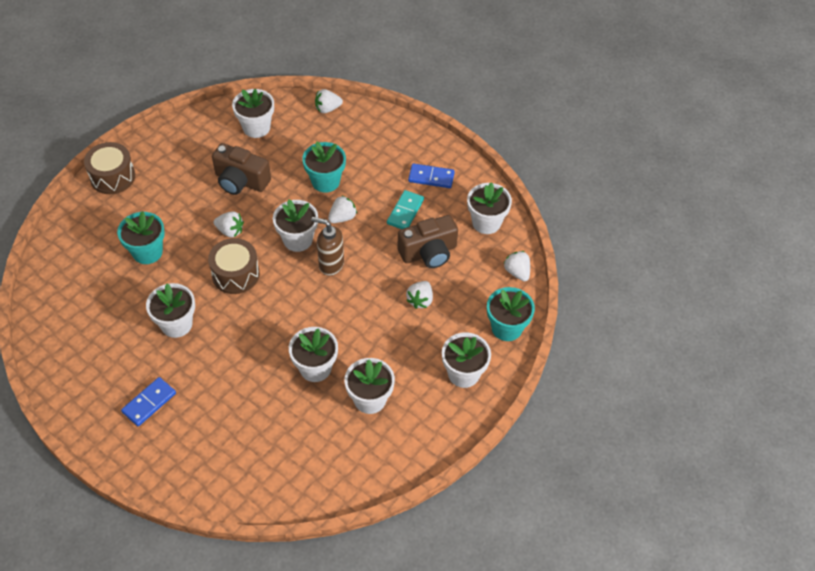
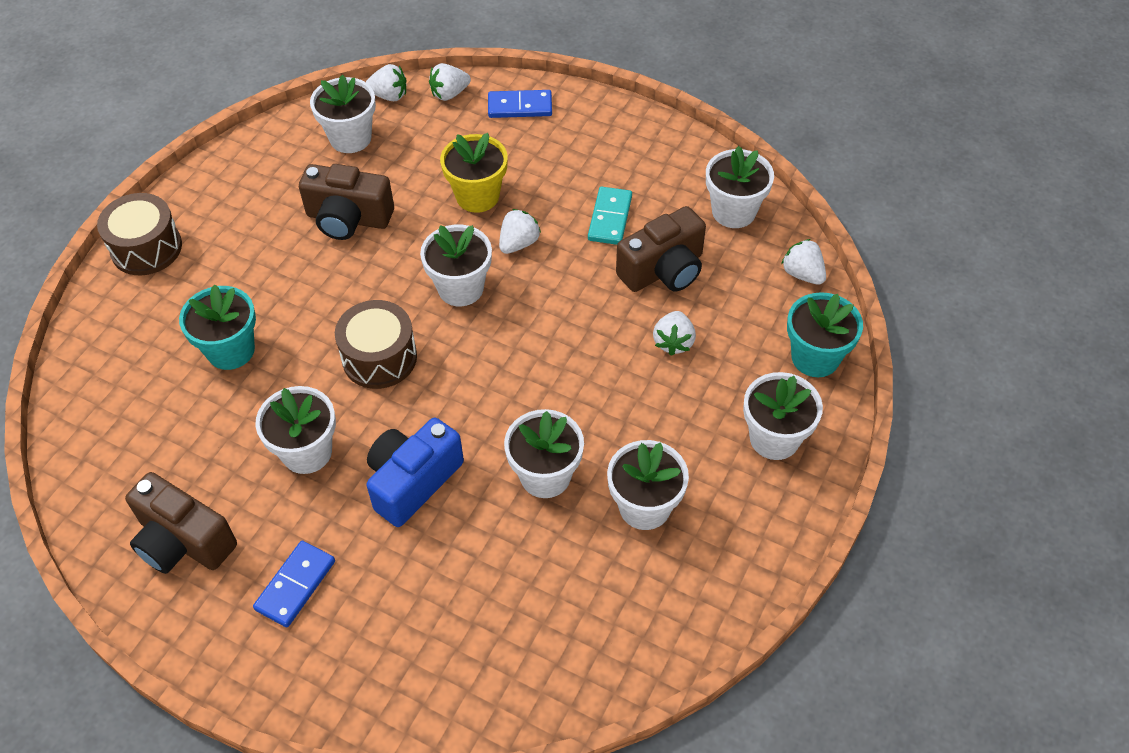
camera: 10 degrees left, 0 degrees up
(91, 363) = (183, 541): none -> brown camera
(230, 231) = (352, 294): white strawberry -> white strawberry (389, 96)
(235, 355) = (413, 481): none -> blue camera
(325, 181) = (477, 196): turquoise flower pot -> yellow flower pot
(331, 264) = (522, 315): brown soap dispenser -> none
(431, 177) = (632, 163): blue domino -> blue domino (520, 106)

